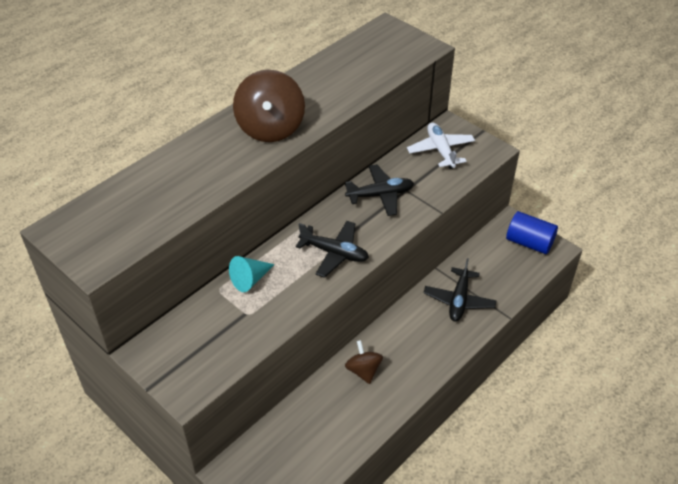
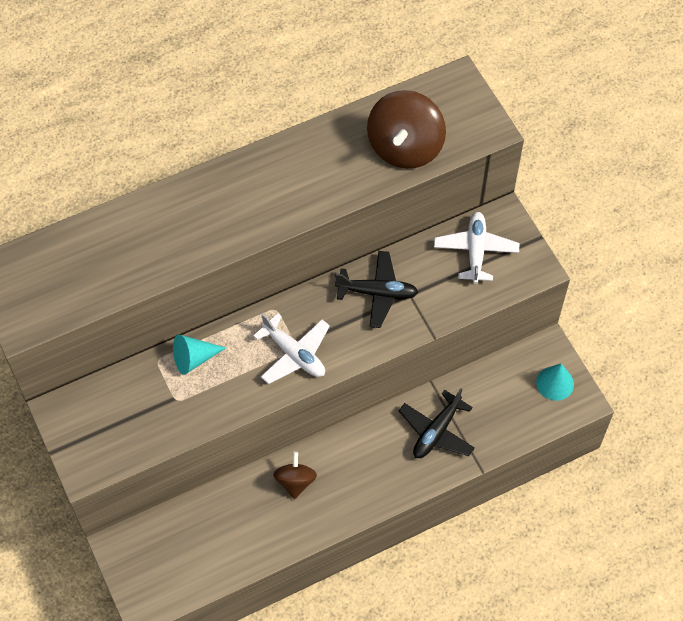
camera: 20 degrees right, 15 degrees up
(270, 128) = (259, 200): brown spinning top -> brown spinning top (405, 147)
(334, 253) = (294, 354): black plane -> white plane
(529, 242) = (555, 383): blue cylinder -> turquoise cone

